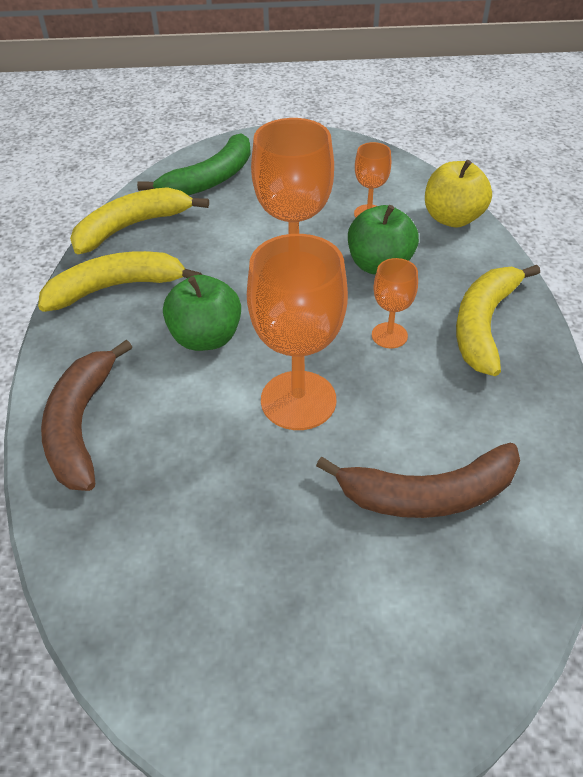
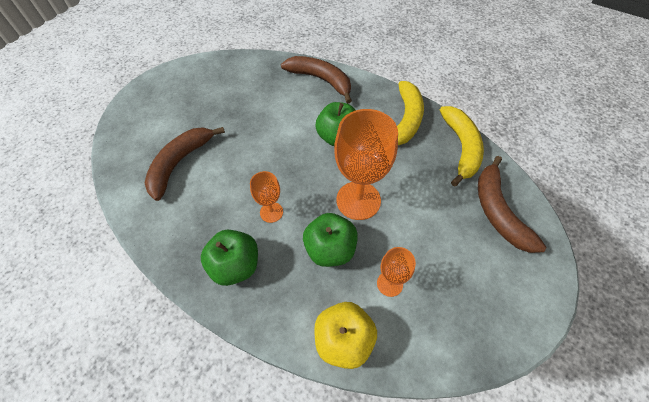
camera: 125 degrees right, 10 degrees up
(210, 179) = (498, 211): green banana -> brown banana
(298, 400) = (267, 150): orange goblet -> none
(484, 324) = (236, 266): yellow banana -> green apple

